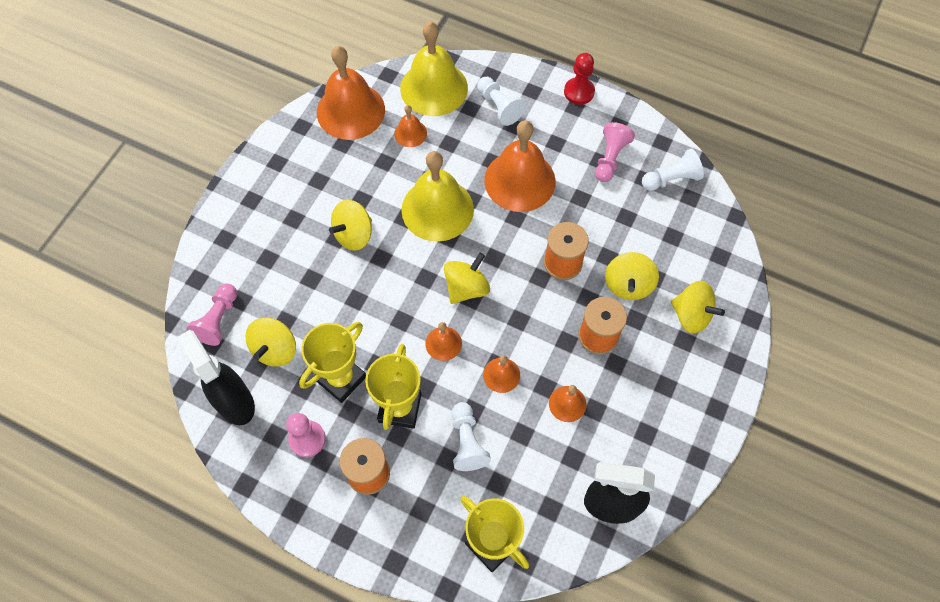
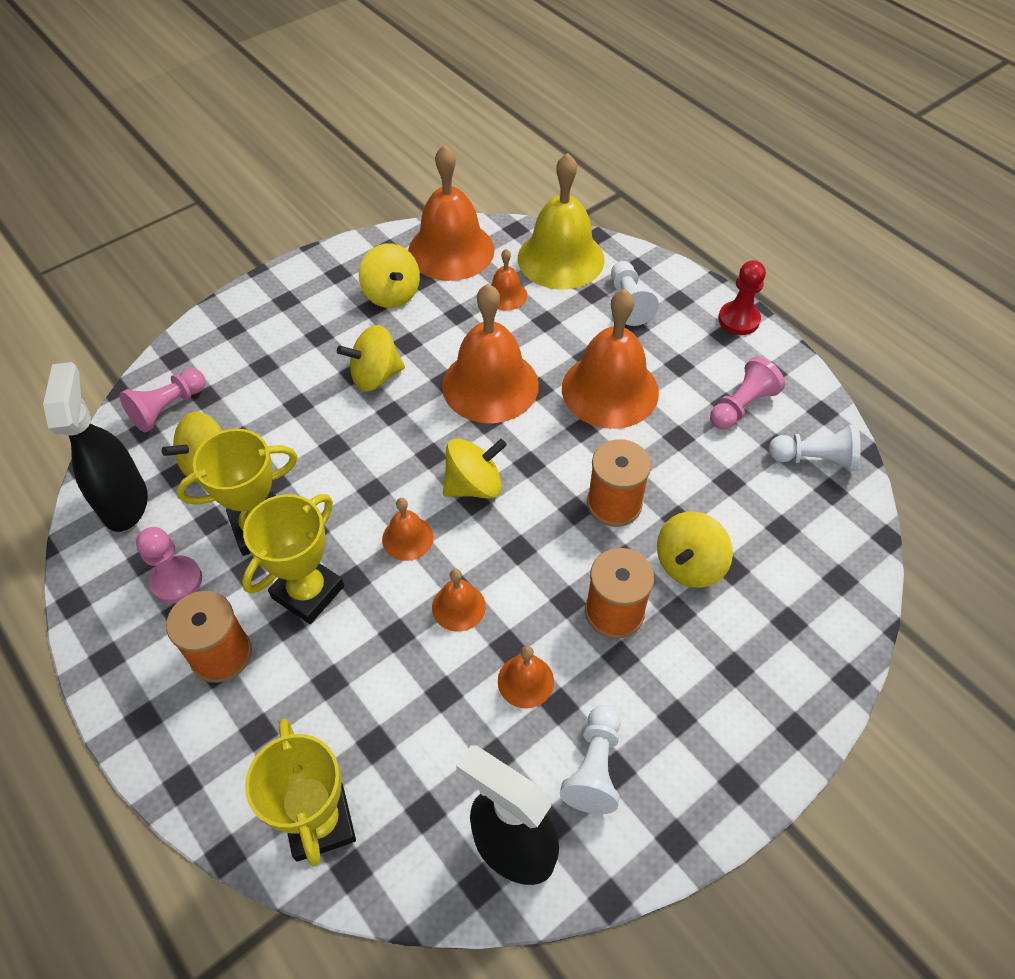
camera: 25 degrees right, 10 degrees down
(437, 209) = (490, 385): yellow bell -> orange bell
(467, 442) = (366, 671): white pawn -> white pawn (594, 767)
(691, 315) = (761, 639): yellow spinning top -> yellow spinning top (391, 294)

